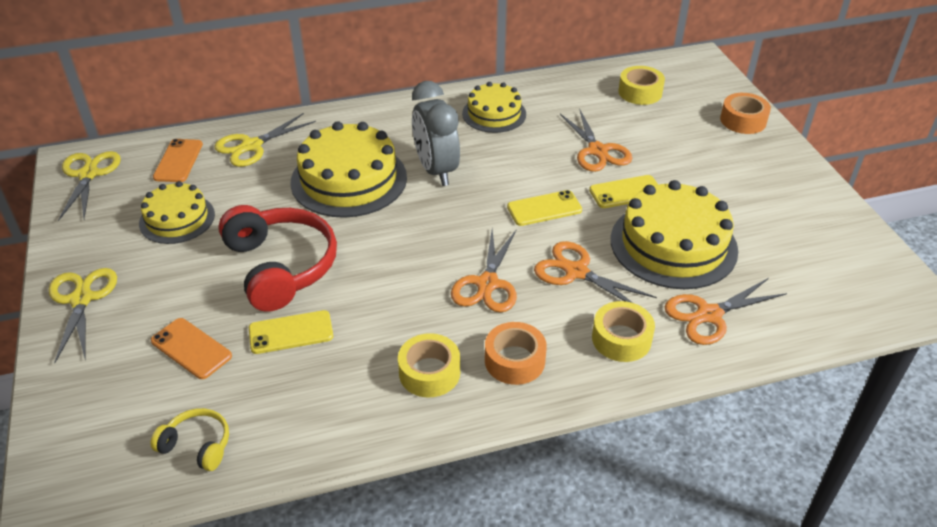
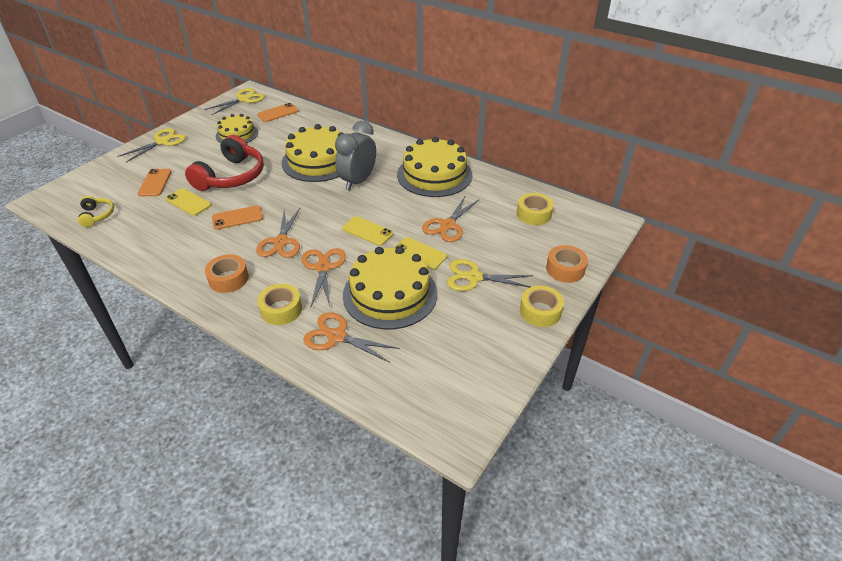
camera: 50 degrees right, 0 degrees up
(252, 146) = (312, 123): yellow scissors -> yellow scissors (474, 277)
(389, 300) = (237, 218): none -> orange phone
(429, 373) = (195, 255): yellow tape -> yellow tape (540, 311)
(487, 284) = (281, 242): orange scissors -> orange scissors turned 60 degrees counterclockwise
(494, 114) = (434, 175): yellow cake -> yellow cake, size x1.65

